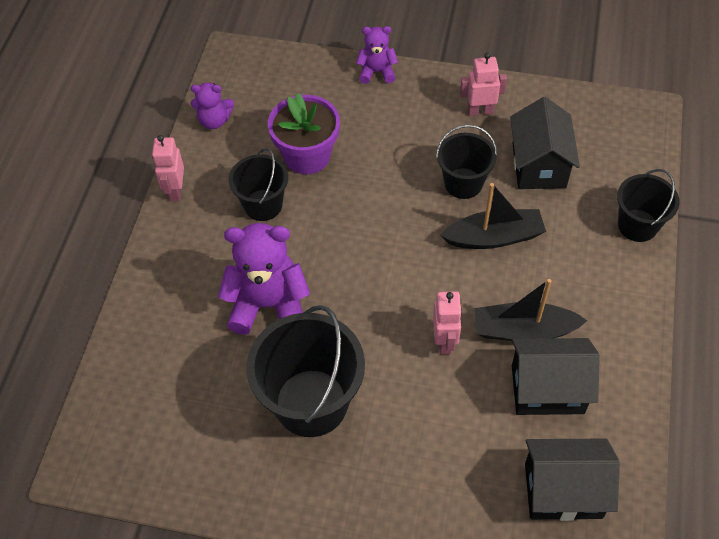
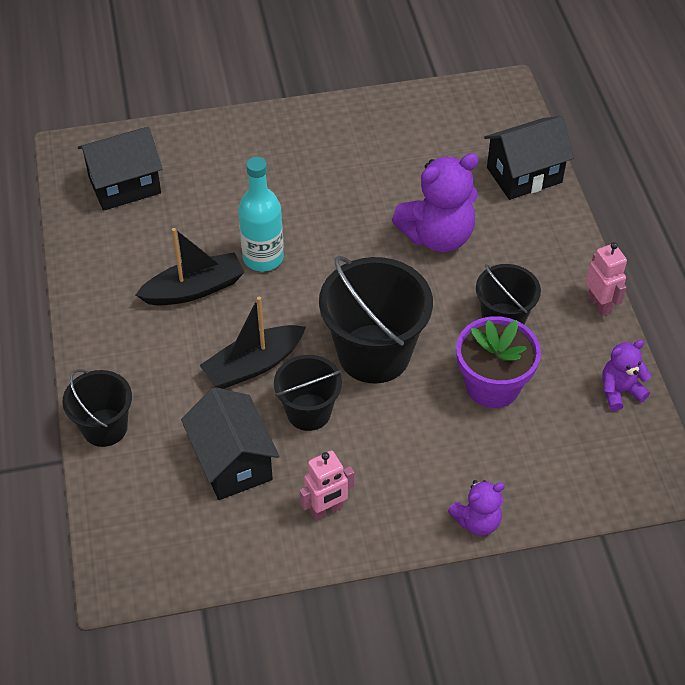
camera: 155 degrees right, 5 degrees down
(311, 402) = (355, 179): black bucket -> black bucket (374, 354)
(445, 341) = (263, 258): pink robot -> turquoise bottle
(547, 389) = (158, 250): black house -> black house (524, 175)

